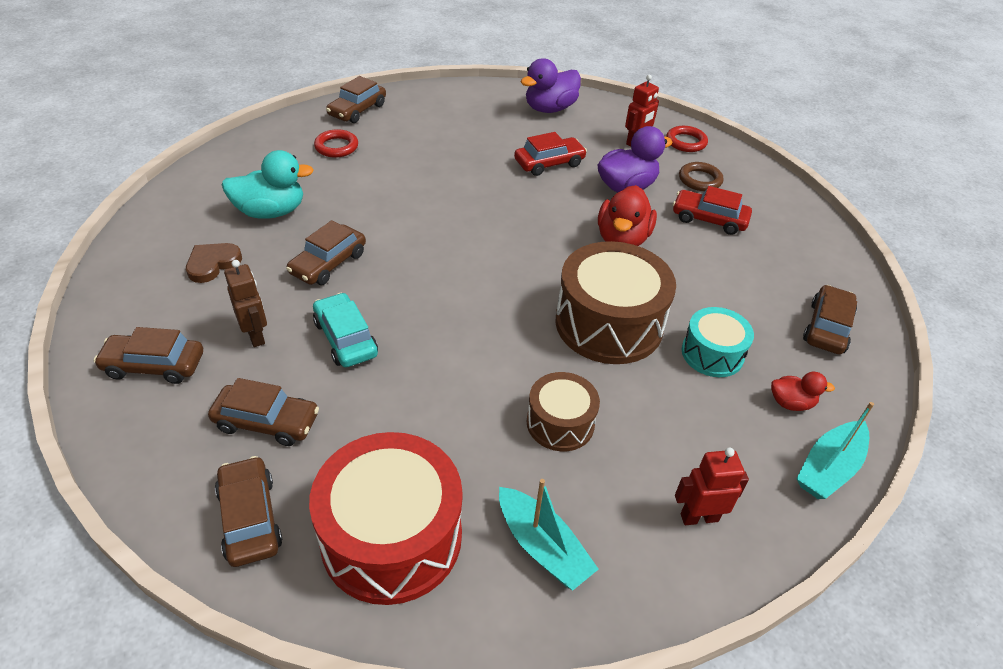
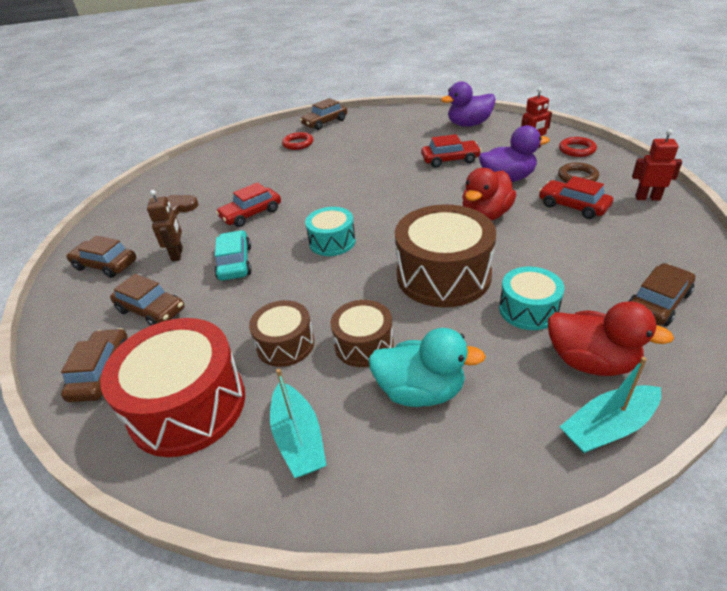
camera: 25 degrees right, 5 degrees down
(271, 212) = (232, 180): turquoise duck -> turquoise duck (420, 391)
(328, 263) = (251, 214): brown car -> red car
(458, 294) = (332, 242): none -> turquoise drum
(470, 438) = (285, 344): none -> brown drum
(699, 517) = (451, 444): red robot -> red robot (647, 198)
(791, 403) = (591, 362): red duck -> red duck, size x1.85

